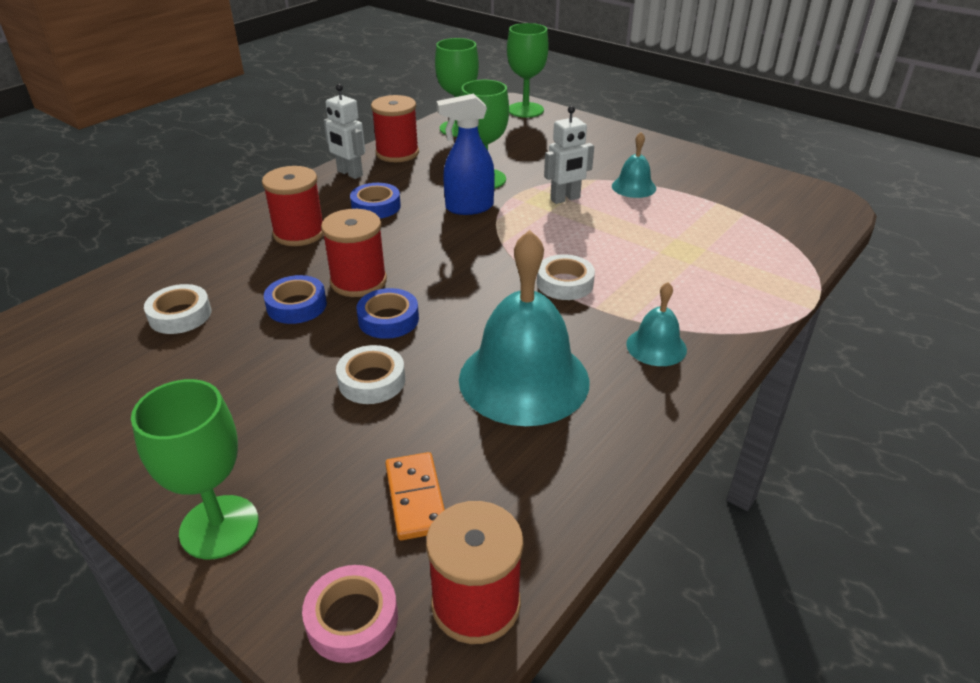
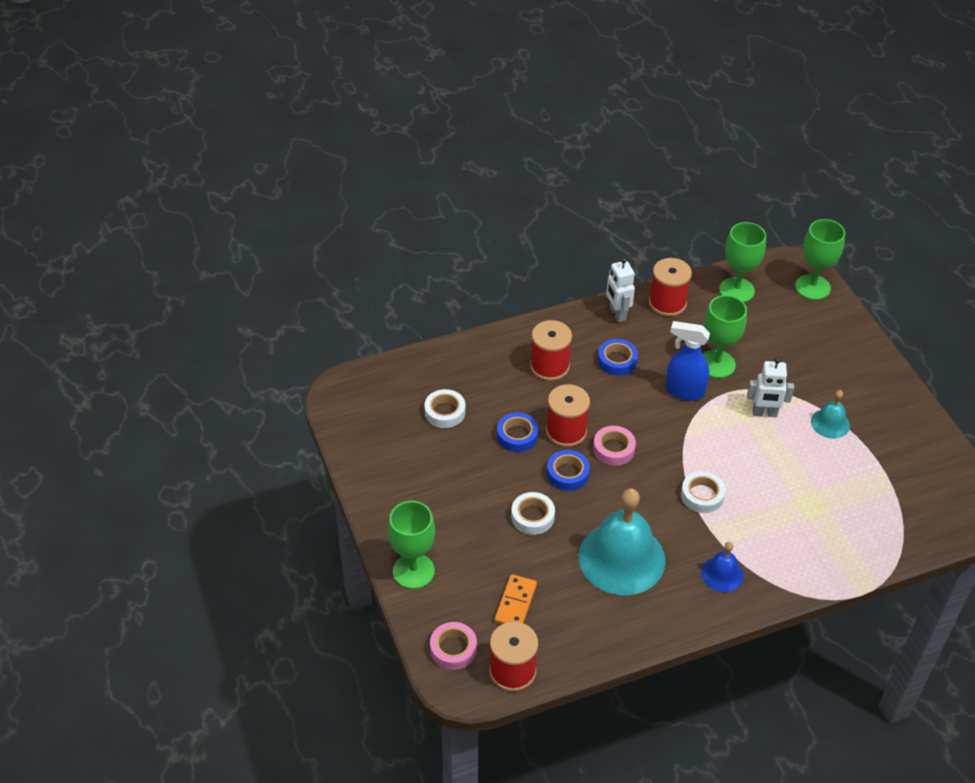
camera: 30 degrees right, 10 degrees up
(429, 278) = (613, 449): none -> pink tape
(656, 346) = (722, 574): turquoise bell -> blue bell

